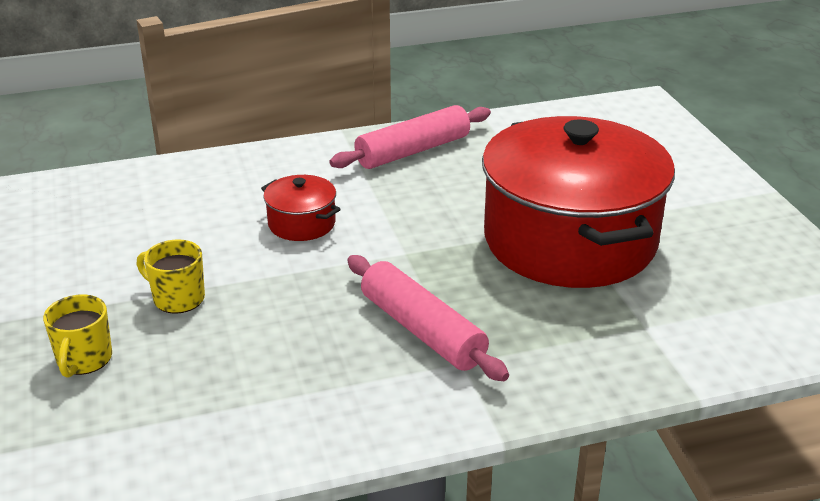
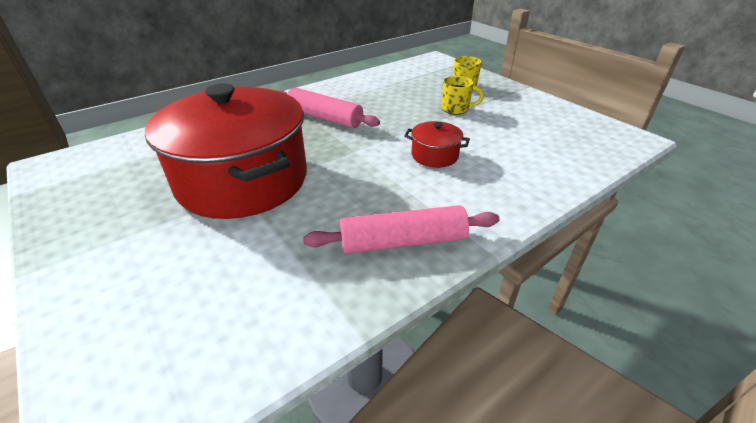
camera: 160 degrees right, 5 degrees up
(413, 151) = (403, 241): pink rolling pin -> pink rolling pin turned 45 degrees clockwise

